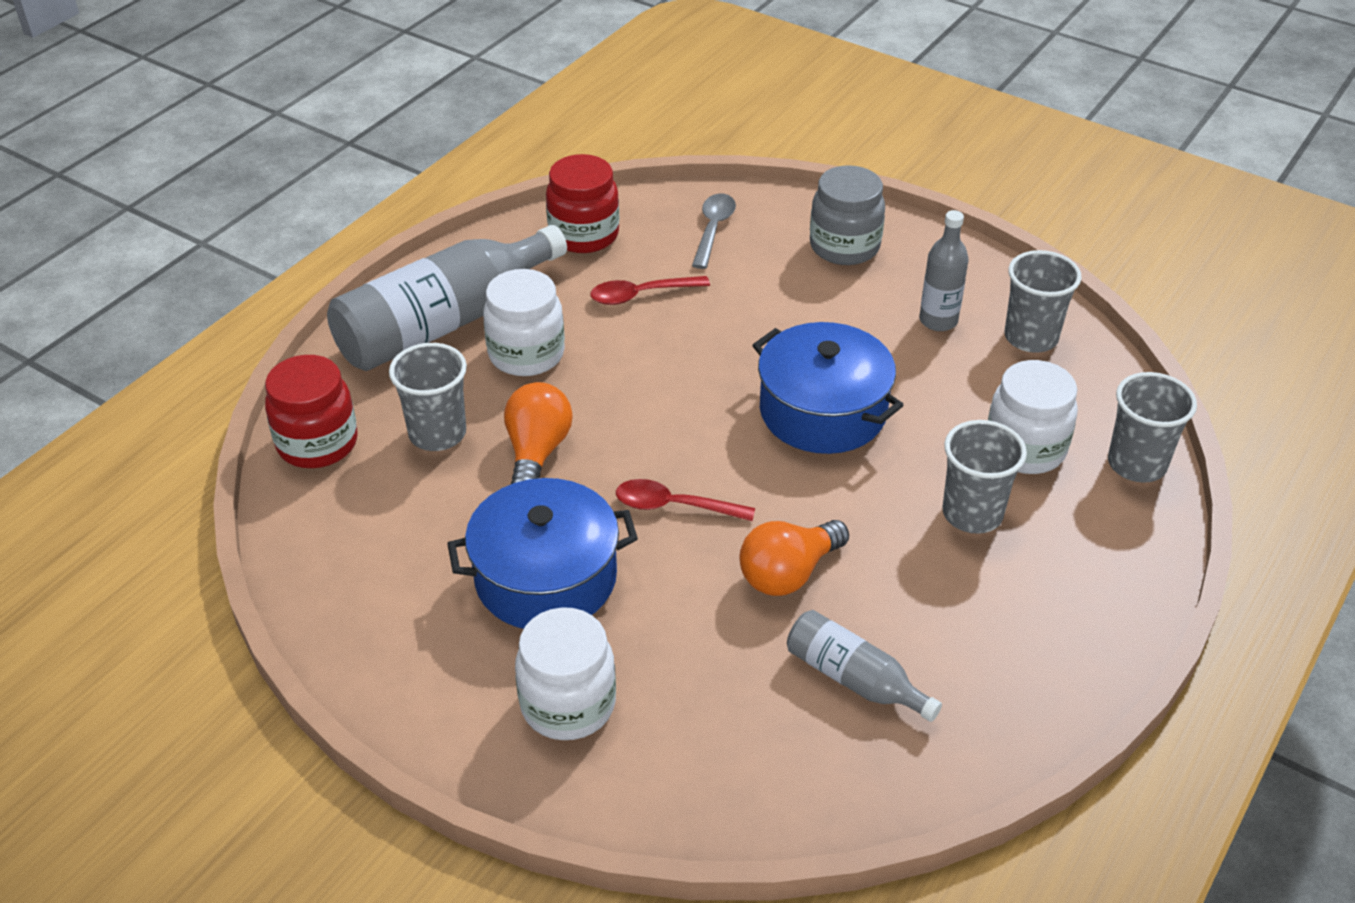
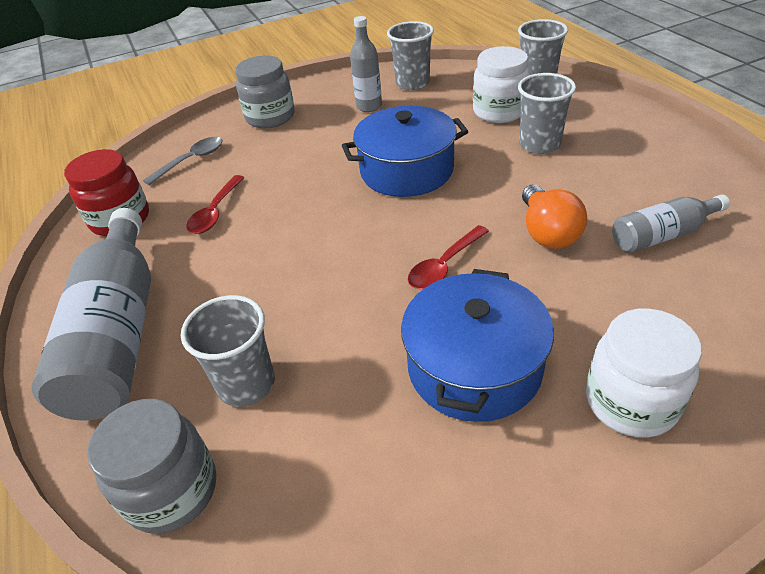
camera: 55 degrees left, 0 degrees up
(317, 443) = (172, 490): red jar -> grey jar
(526, 354) = (210, 293): white jar -> none
(537, 452) = (326, 324): orange light bulb -> none
(713, 229) = (191, 160): grey spoon -> grey spoon turned 90 degrees clockwise

